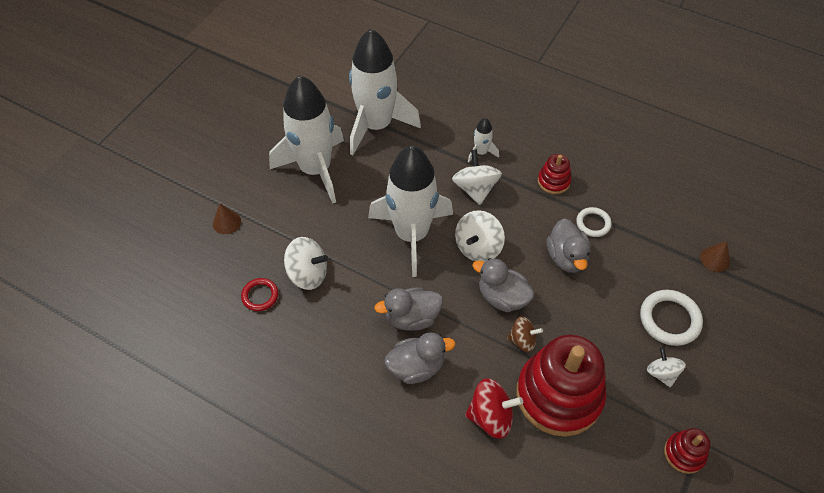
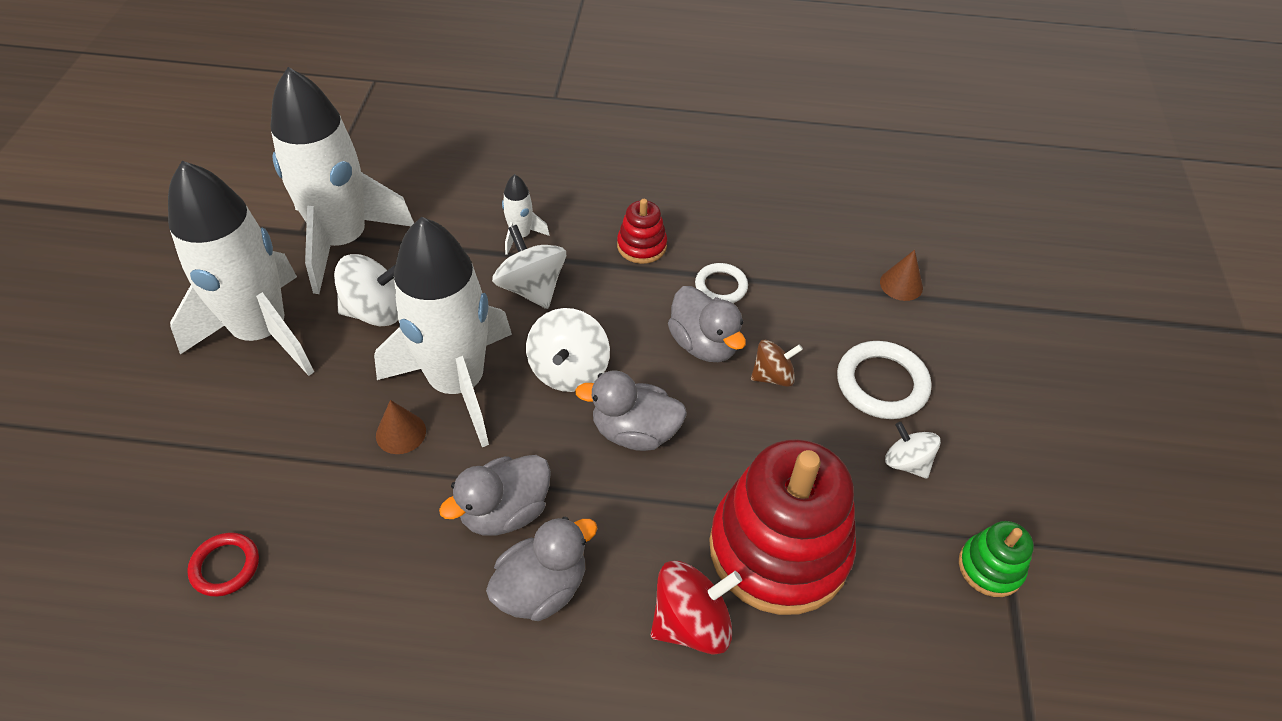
camera: 25 degrees left, 5 degrees down
(226, 222) = (125, 462): brown cone -> brown cone (401, 433)
(308, 274) = (302, 500): white spinning top -> white spinning top (375, 311)
(522, 340) = (691, 485): brown spinning top -> brown spinning top (773, 376)
(684, 453) = (990, 567): red stacking toy -> green stacking toy

